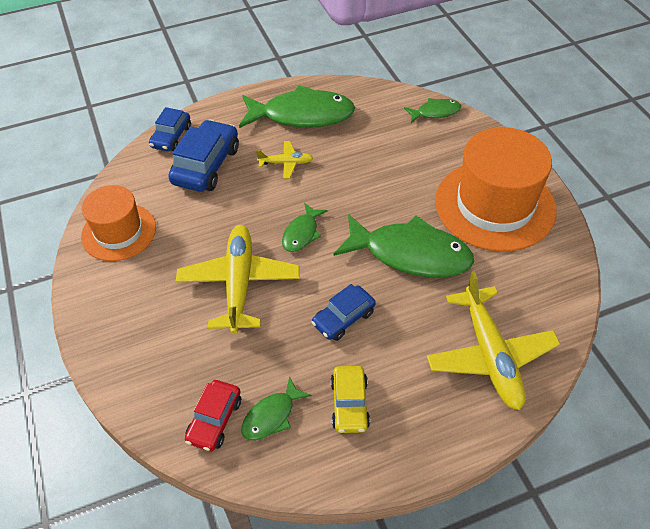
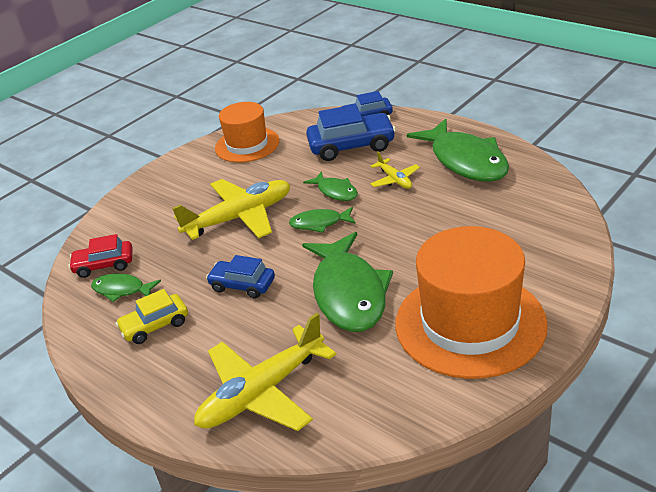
camera: 65 degrees right, 15 degrees down
(435, 112) = (568, 231): green fish -> green fish (335, 191)

